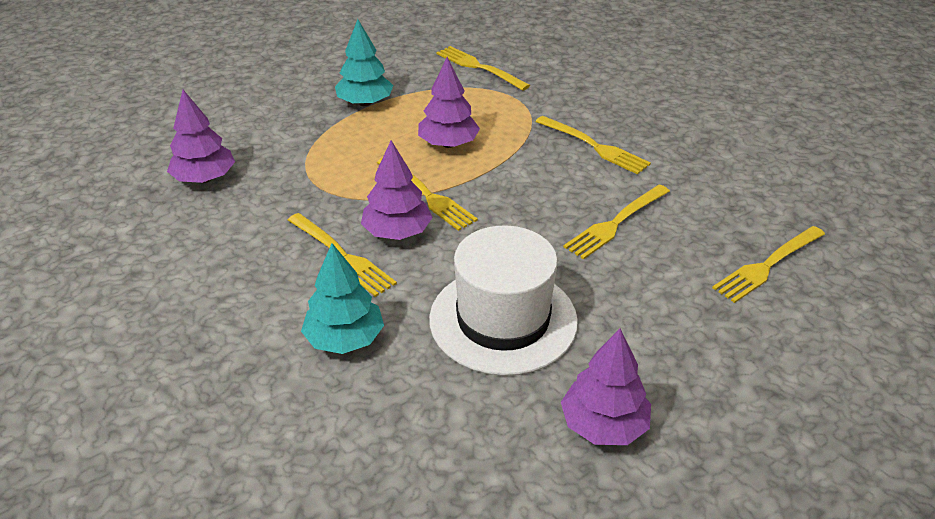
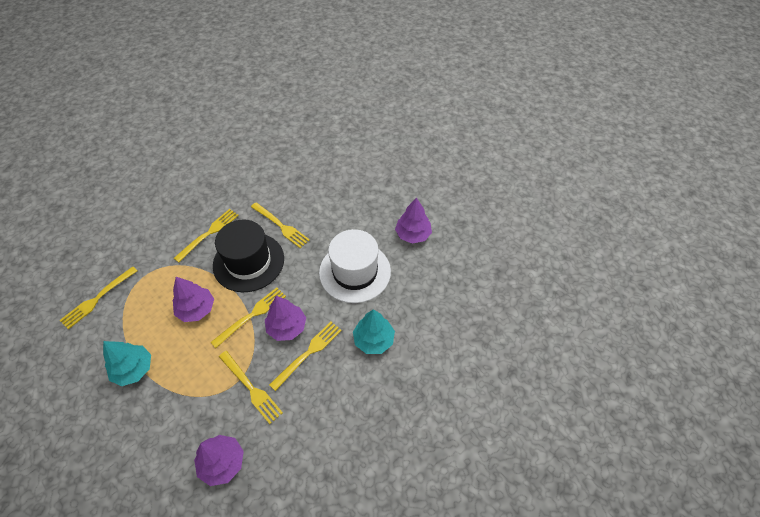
camera: 95 degrees left, 15 degrees up
(534, 189) = (248, 262): none -> black hat
(767, 266) = (313, 173): yellow fork -> yellow fork (251, 388)

